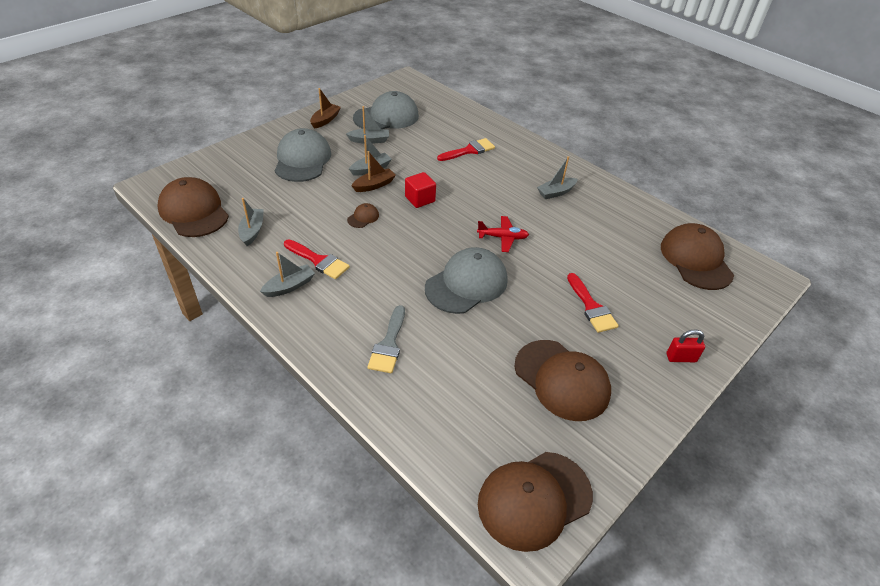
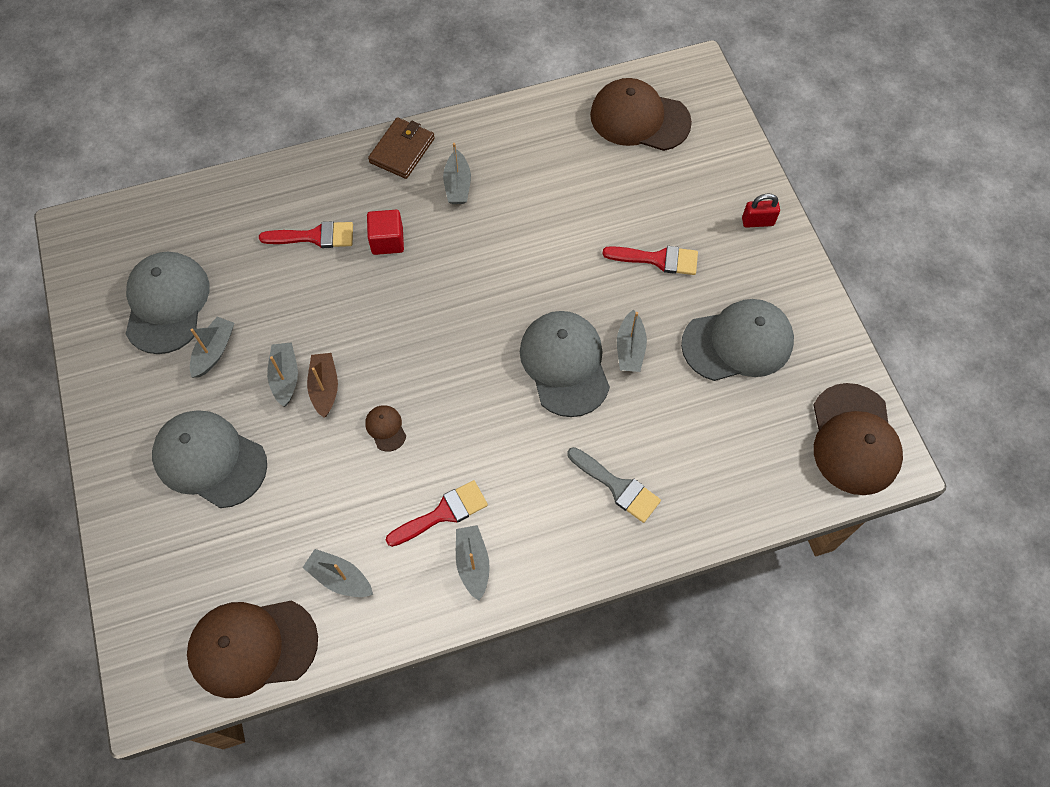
camera: 60 degrees left, 20 degrees up
(325, 120) = (122, 391): brown boat -> none
(420, 199) = (385, 345): red cube -> red cube (387, 241)
(469, 150) = (315, 236): red brush -> red brush turned 90 degrees clockwise
(502, 237) = (508, 287): red plane -> none
(505, 315) = (630, 348): none -> grey boat
(557, 163) = (402, 150): none -> brown wallet
(562, 380) = (738, 342): brown cap -> grey cap
(681, 358) = (757, 221): red padlock -> red padlock turned 60 degrees clockwise

